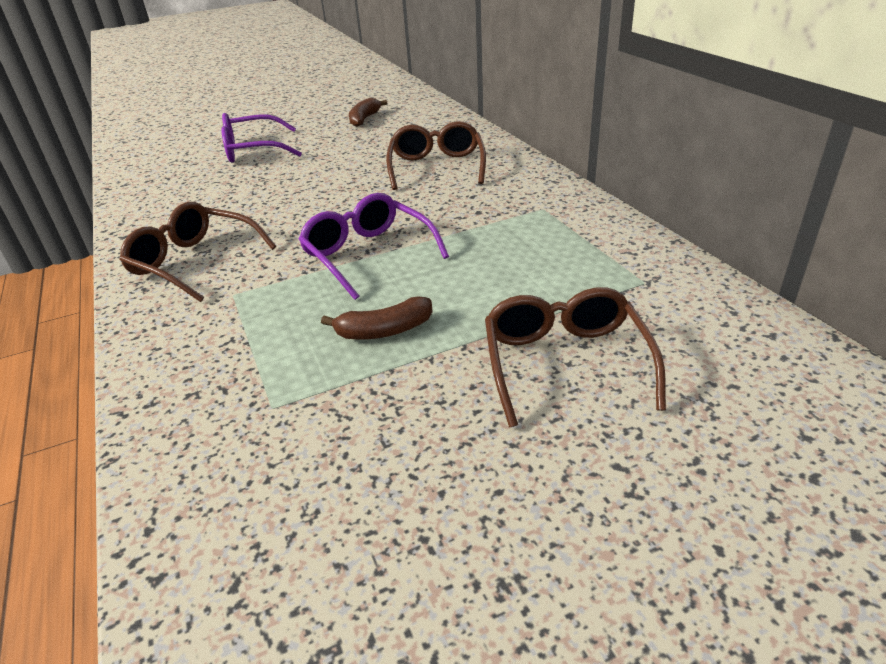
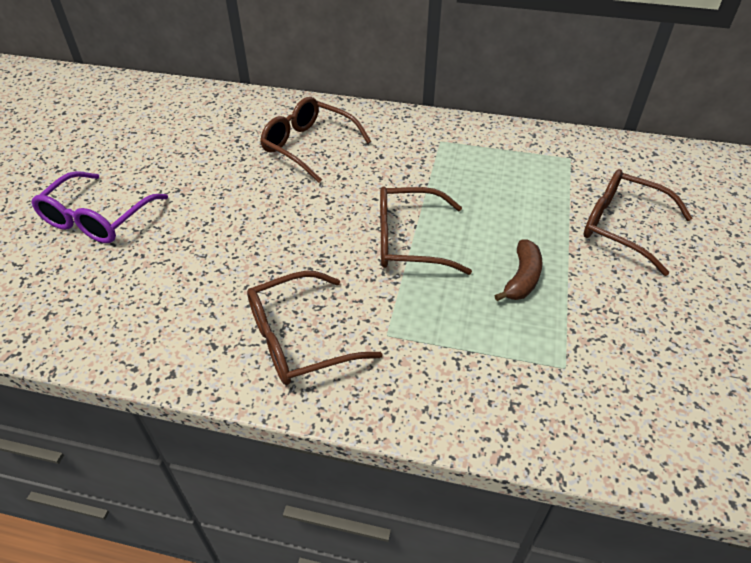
camera: 55 degrees left, 10 degrees up
(364, 119) = (144, 132): brown banana -> none
(368, 254) = (408, 241): purple glasses -> brown glasses

